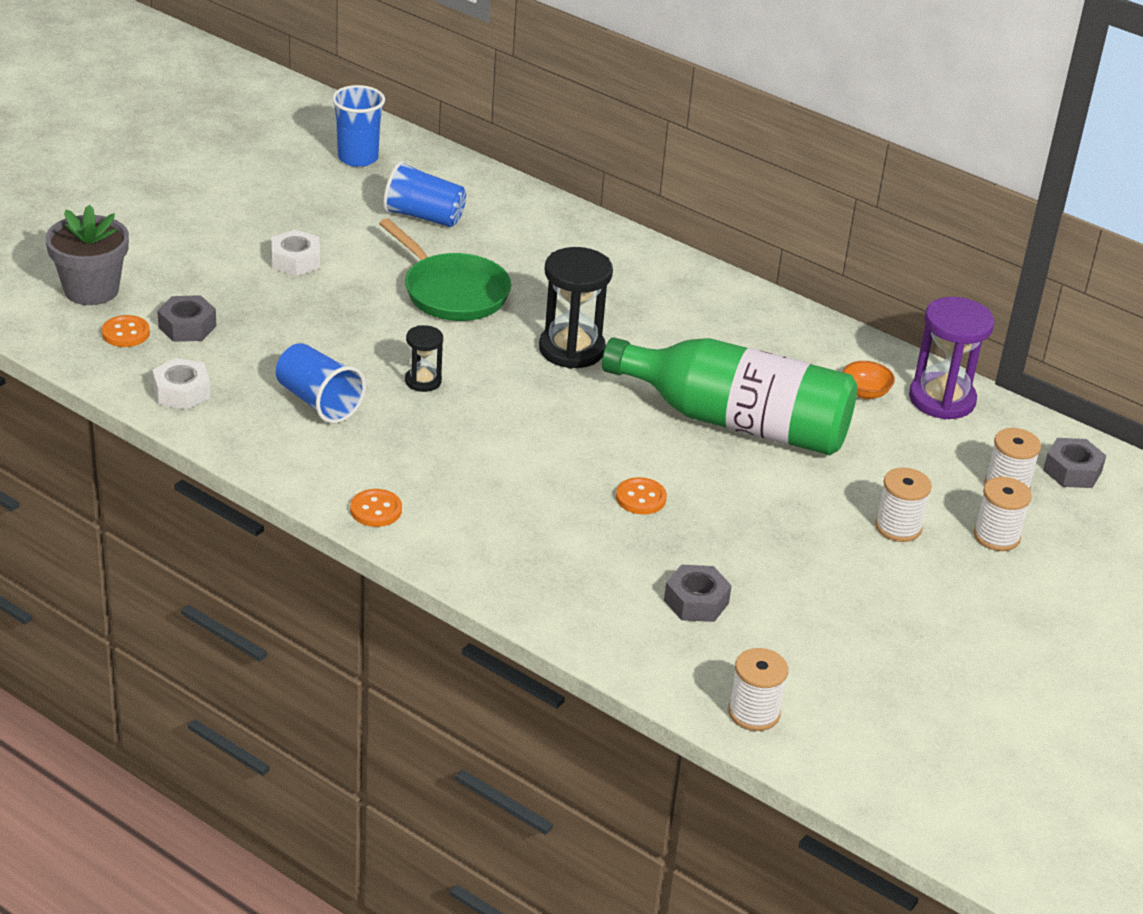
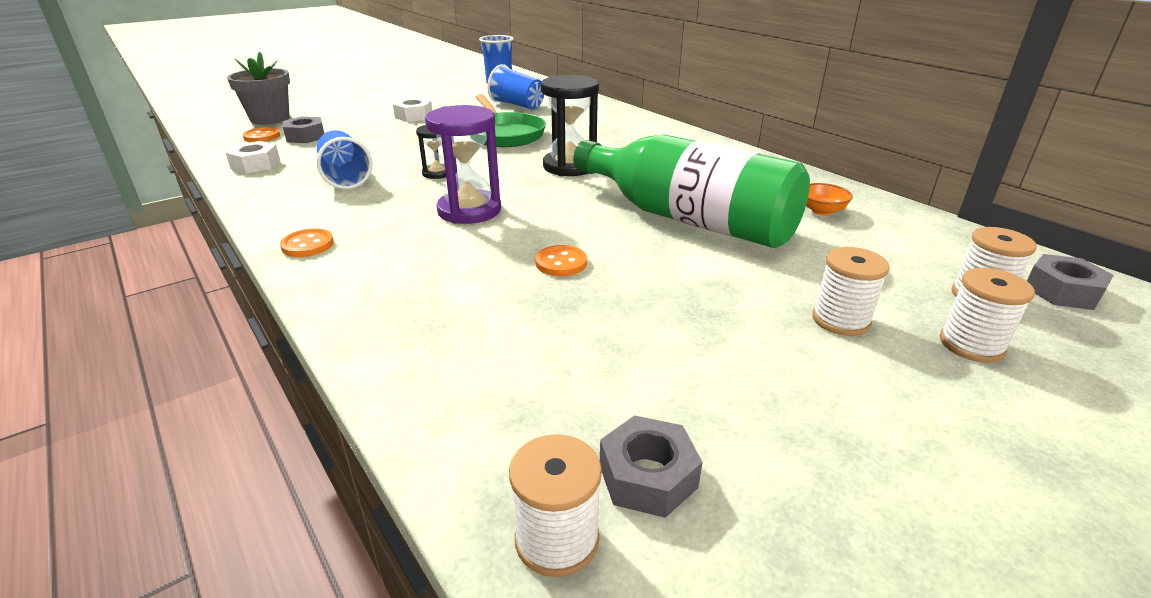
camera: 20 degrees right, 5 degrees down
(696, 601) = (560, 366): grey nut -> grey nut (647, 476)
(942, 399) = (900, 222): purple hourglass -> purple hourglass (469, 210)

